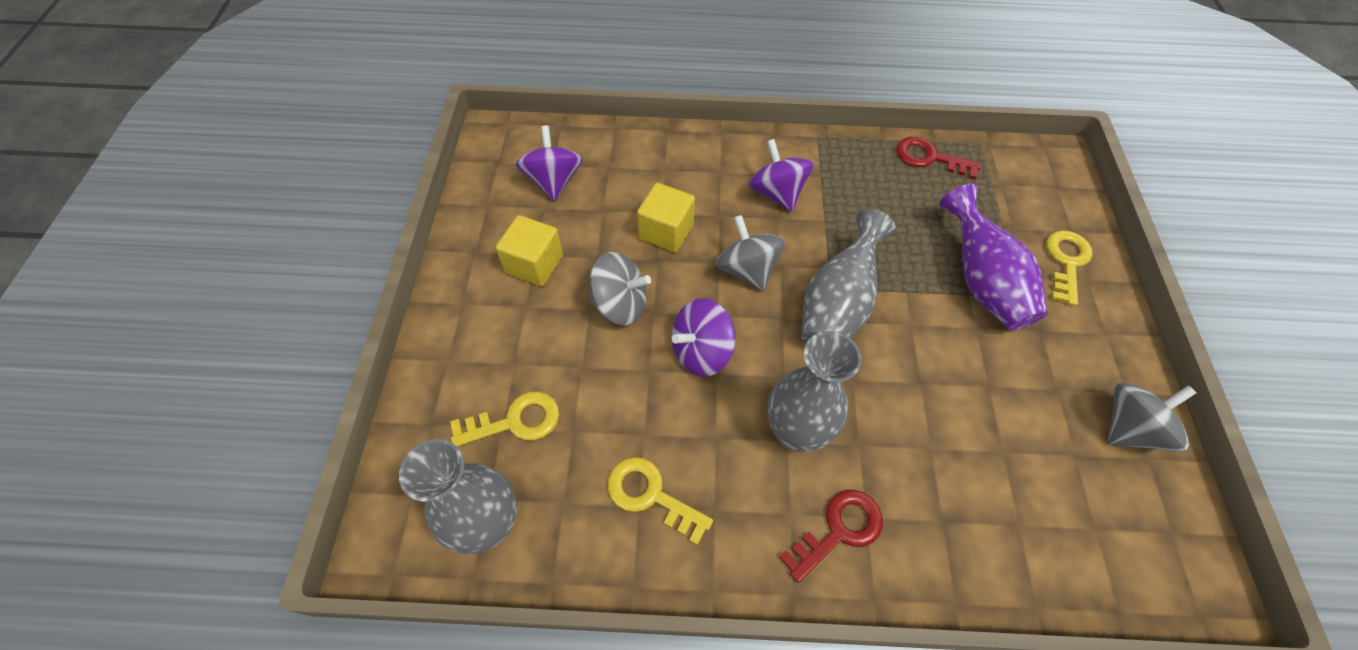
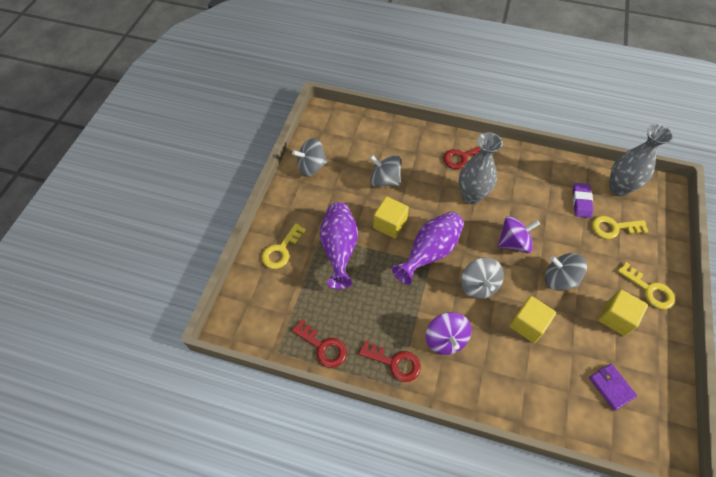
camera: 165 degrees left, 0 degrees up
(553, 181) = (611, 387): purple spinning top -> purple wallet
(574, 468) = (581, 202): none -> purple eraser
(651, 495) = (544, 184): yellow key -> yellow key (649, 289)
(833, 158) = (394, 362): none -> red key
(837, 305) = (430, 252): grey vase -> purple vase
(922, 340) = (390, 224): none -> yellow cube
(974, 430) = (385, 180): none -> grey spinning top

